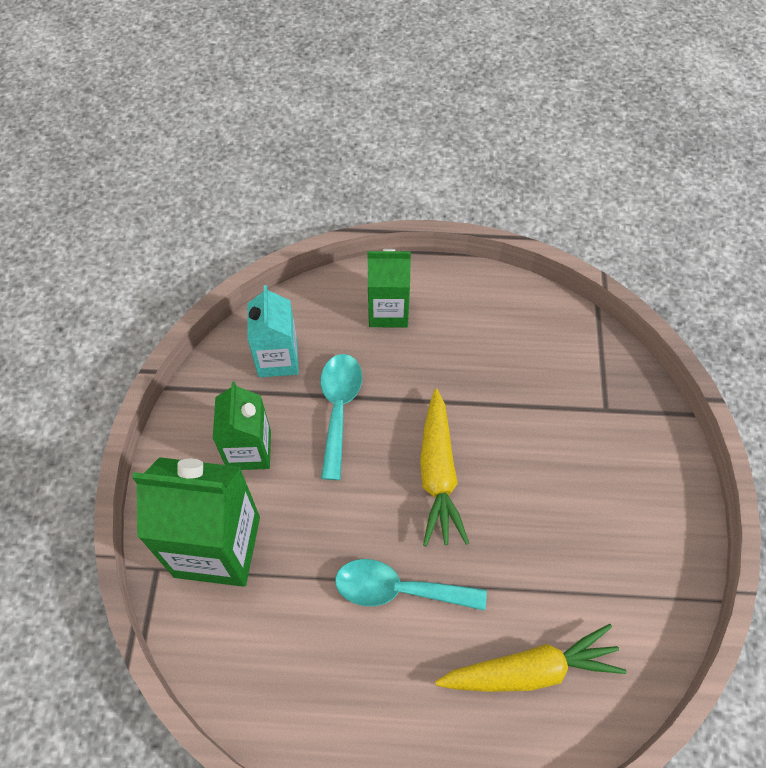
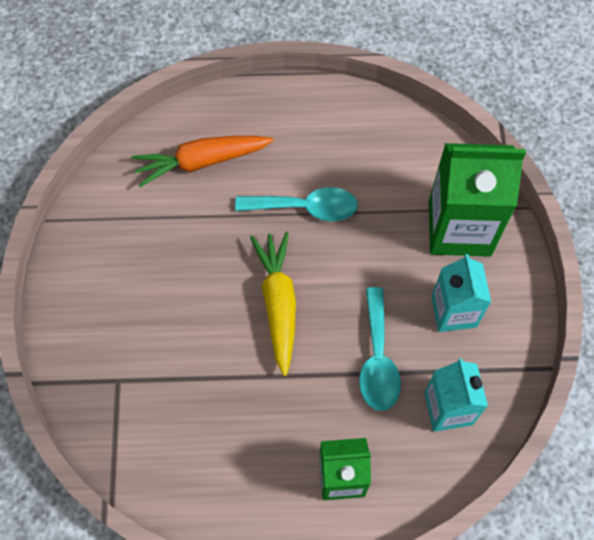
camera: 175 degrees right, 5 degrees up
(249, 450) = (453, 311): green carton -> turquoise carton
(530, 669) = (201, 162): yellow carrot -> orange carrot

